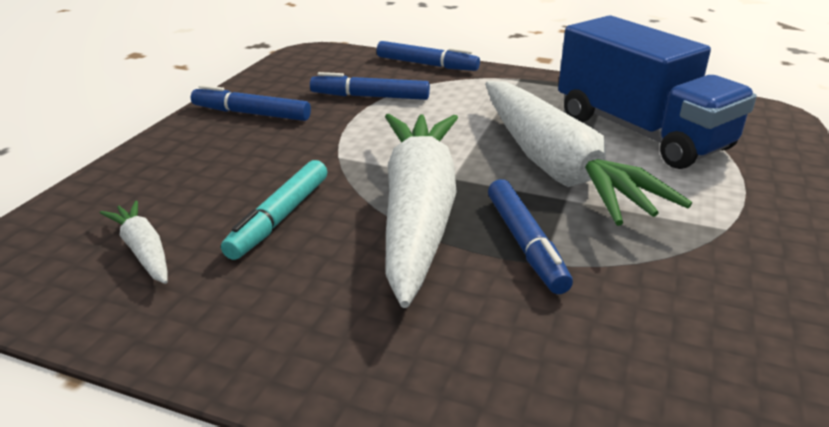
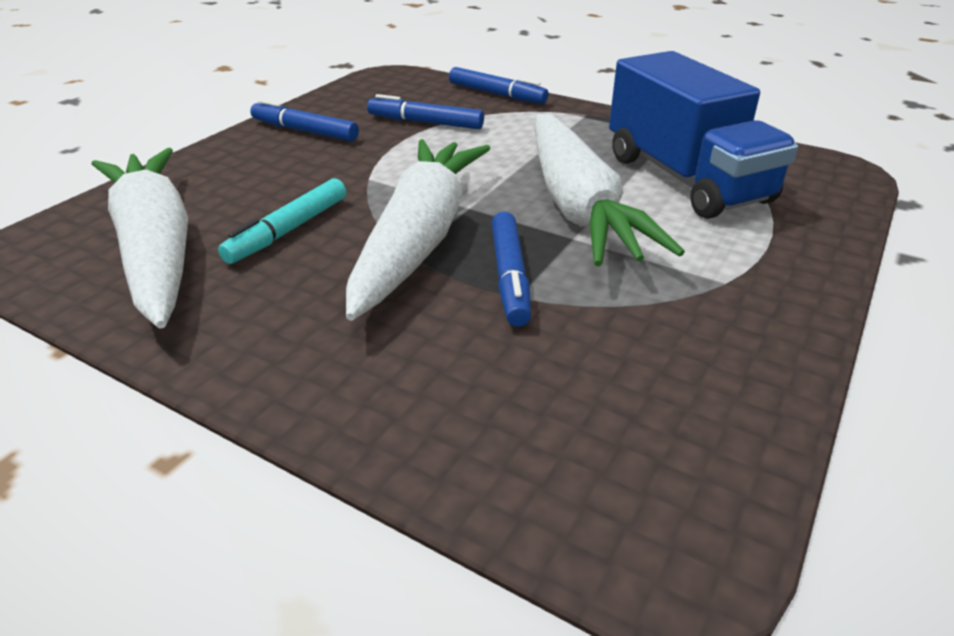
camera: 10 degrees right, 5 degrees up
(143, 251) = (156, 248): white carrot -> white carrot, size x2.35

